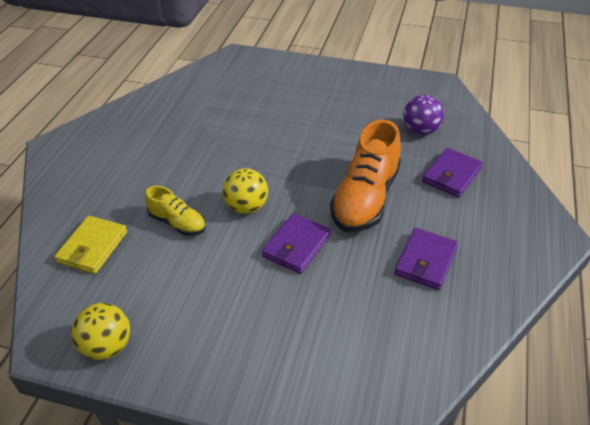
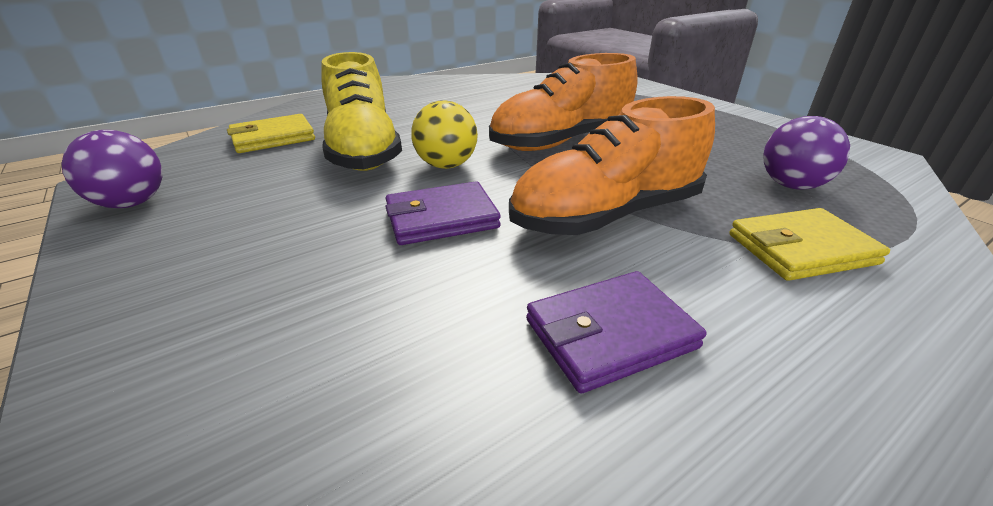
camera: 40 degrees right, 10 degrees down
(107, 346) = (132, 203): yellow ball -> purple ball
(177, 223) = (363, 150): yellow shoe -> yellow shoe, size x1.86
(284, 150) = (561, 142): none -> orange shoe
(451, 175) = (801, 249): purple wallet -> yellow wallet

